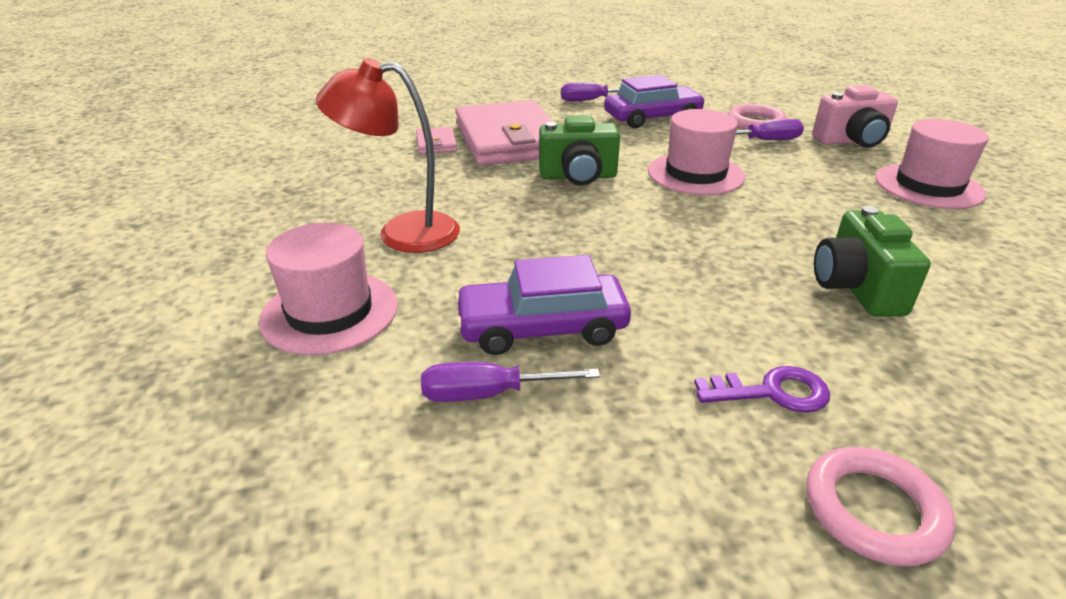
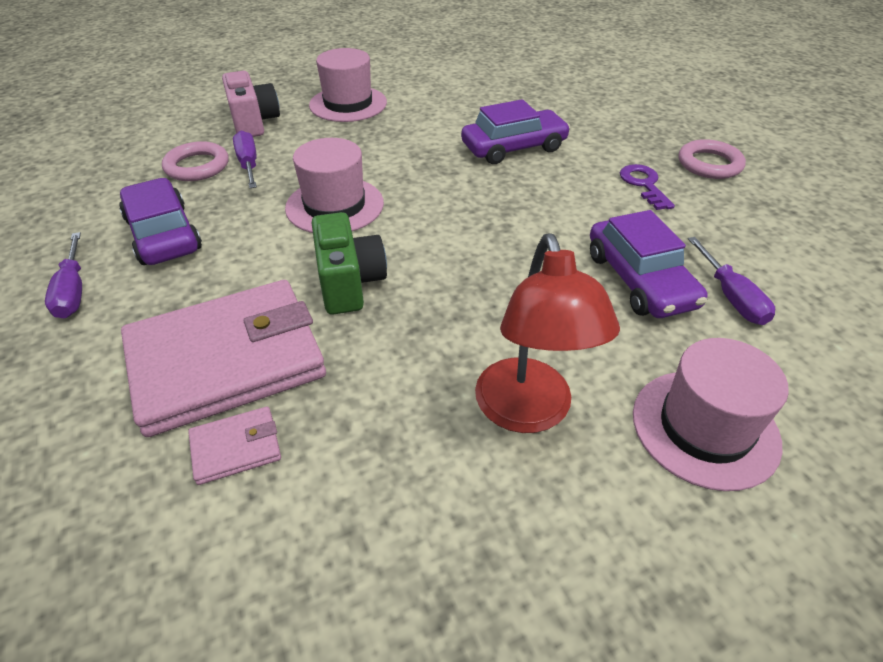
camera: 100 degrees left, 10 degrees up
(856, 288) = (514, 147): green camera -> purple car

